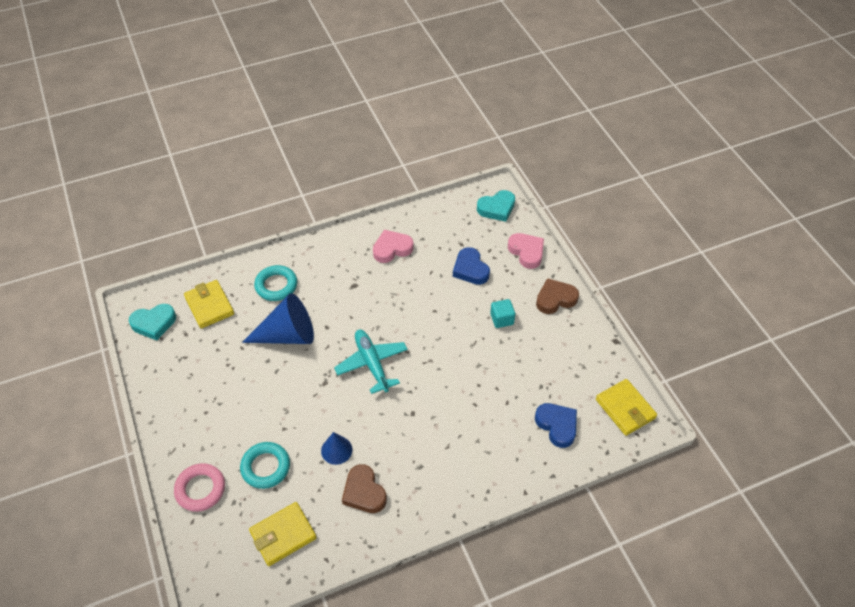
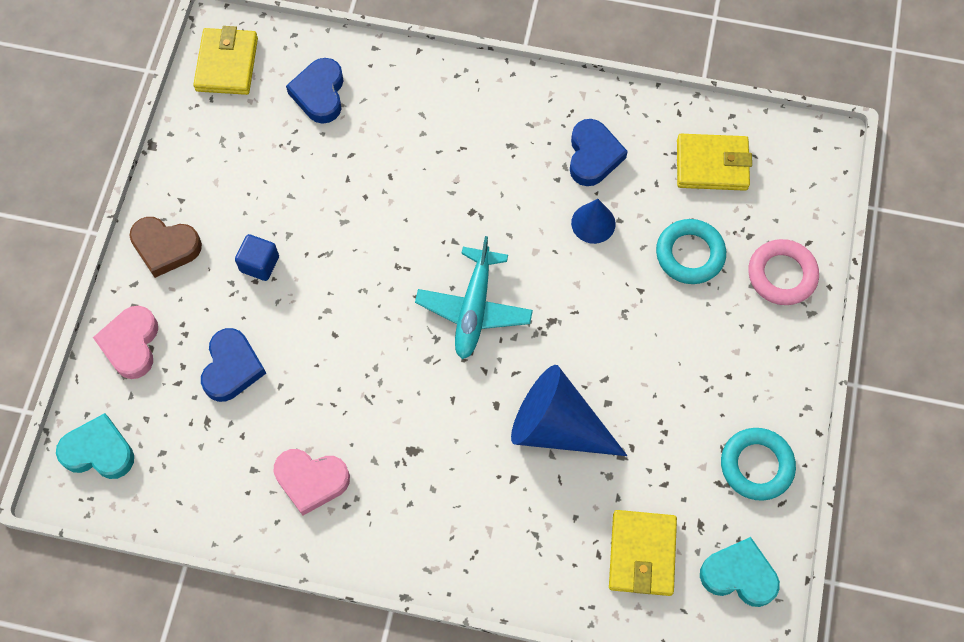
camera: 145 degrees left, 15 degrees up
(276, 285) = (524, 526): turquoise ring -> turquoise ring (756, 465)
(364, 492) = (593, 156): brown heart -> blue heart
(502, 319) = (259, 264): turquoise cube -> blue cube

